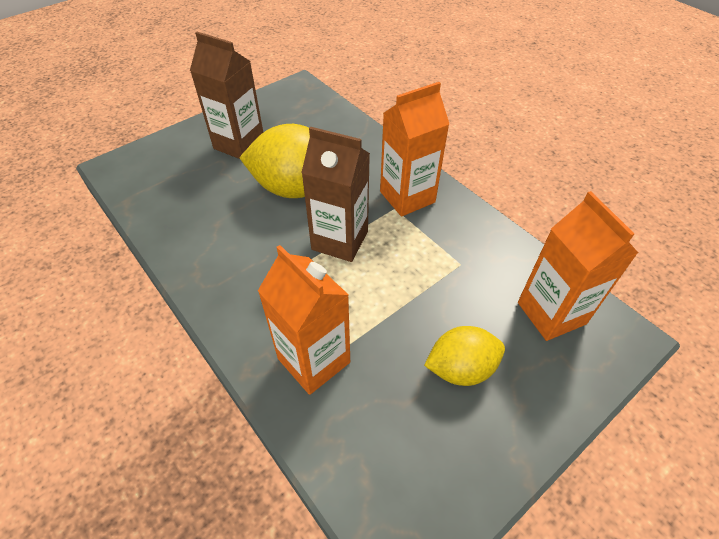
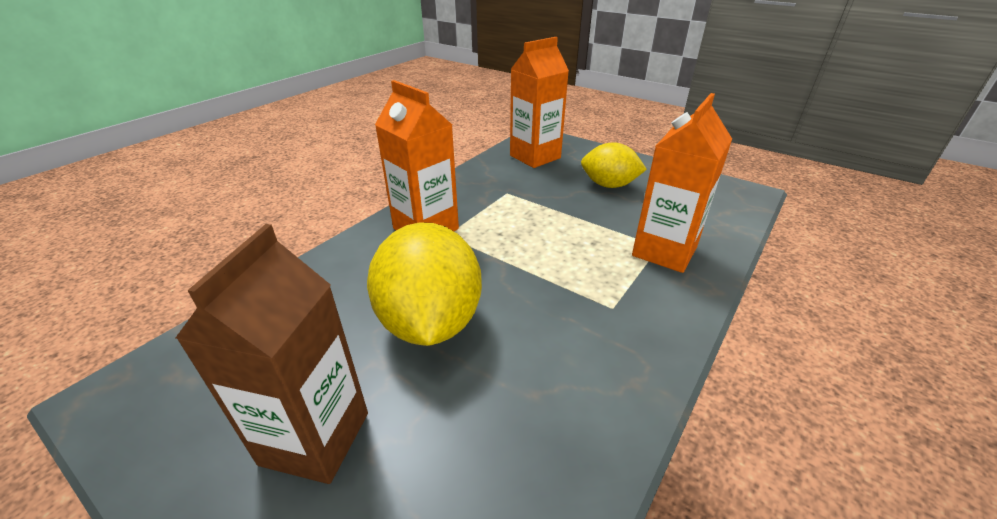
camera: 105 degrees left, 15 degrees down
(340, 240) = (511, 263): brown carton -> none
(460, 368) = (609, 185): yellow lemon -> yellow lemon turned 45 degrees counterclockwise

